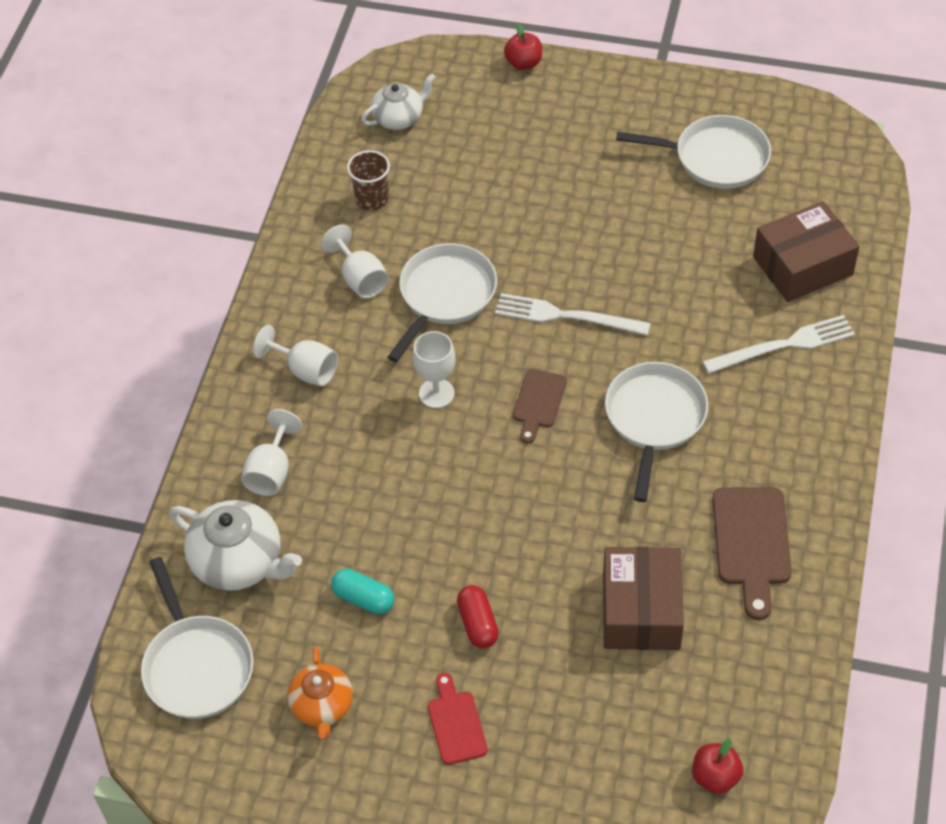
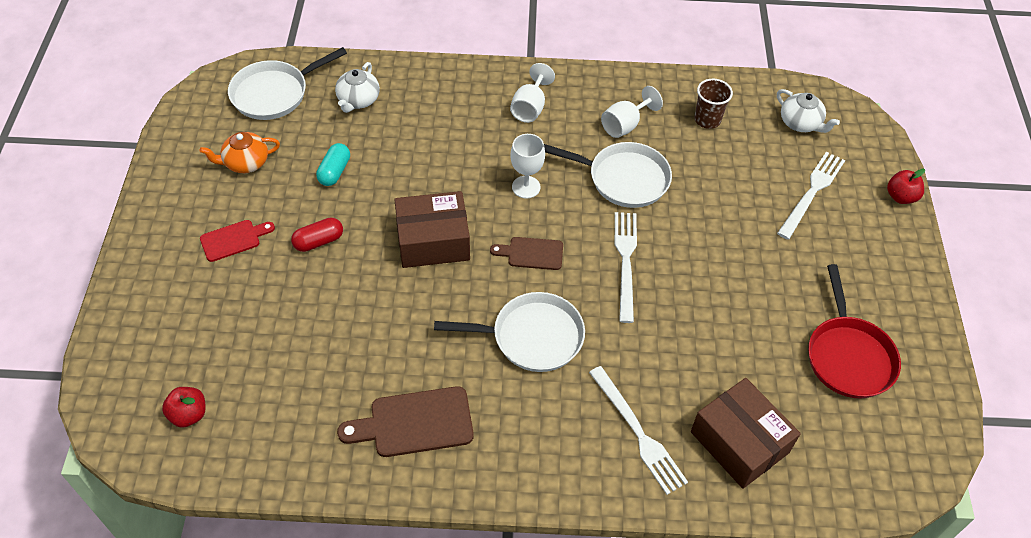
camera: 75 degrees right, 0 degrees up
(239, 562) = (358, 100): white teapot -> white teapot, size x0.65
(271, 471) = (436, 104): white goblet -> none
(502, 133) = (812, 192): none -> white fork
(641, 610) = (339, 347): brown box -> brown box (433, 241)
(715, 158) = (848, 356): white pan -> red pan

